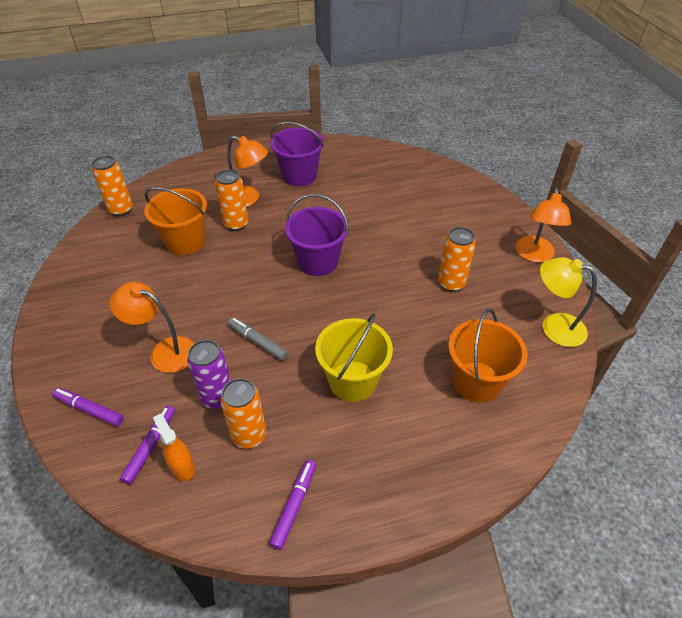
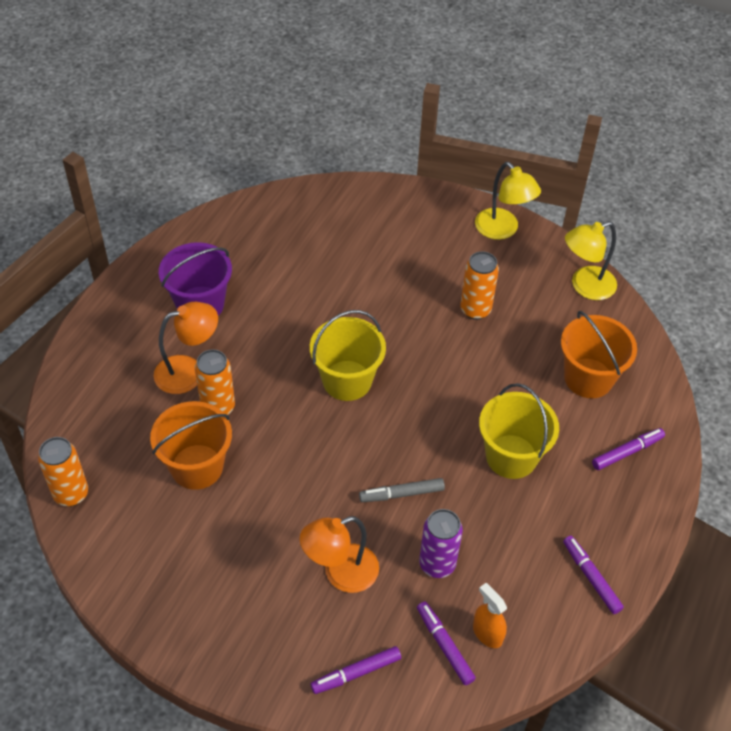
camera: 50 degrees left, 5 degrees up
(182, 467) = (487, 633): orange spray bottle -> orange spray bottle turned 45 degrees clockwise
(249, 435) = (499, 566): orange can -> none
(318, 262) = (347, 380): purple bucket -> yellow bucket
(439, 452) = (627, 452): none -> purple marker
(534, 255) = (502, 230): orange lamp -> yellow lamp

